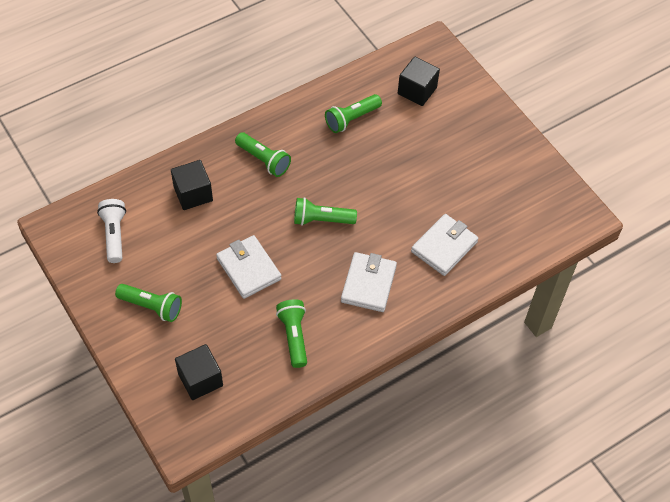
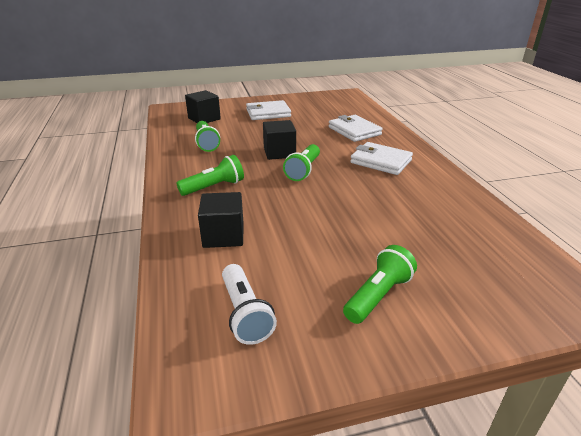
camera: 70 degrees left, 25 degrees down
(114, 235) = (245, 313): white flashlight -> white flashlight turned 120 degrees counterclockwise
(200, 379) = (492, 271): black cube -> black cube (279, 152)
(248, 269) = (344, 215): white wallet -> white wallet (268, 113)
(294, 336) = (433, 203): green flashlight -> none

